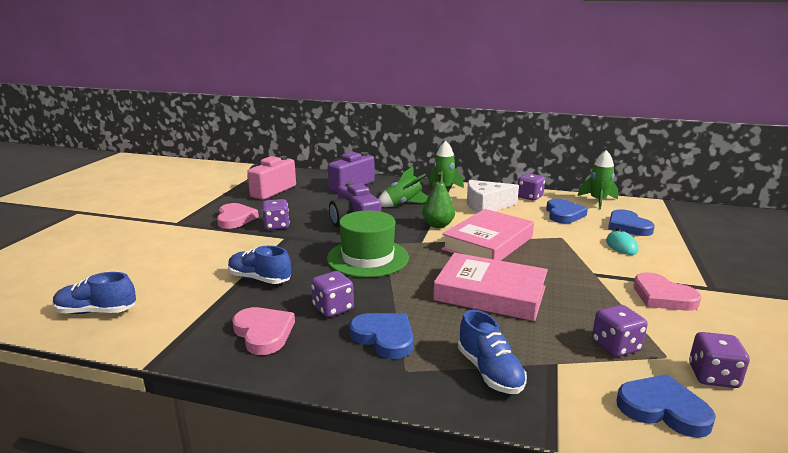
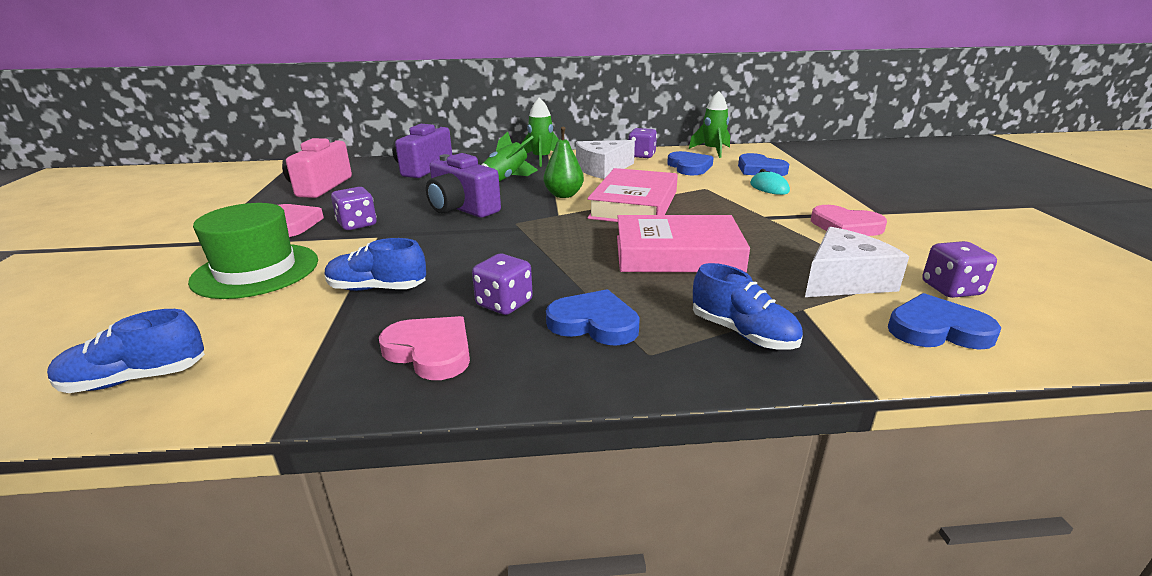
camera: 20 degrees left, 5 degrees up
(368, 258) = (506, 241): green hat -> green hat (256, 270)
(615, 346) = (844, 280): purple dice -> white cheese

